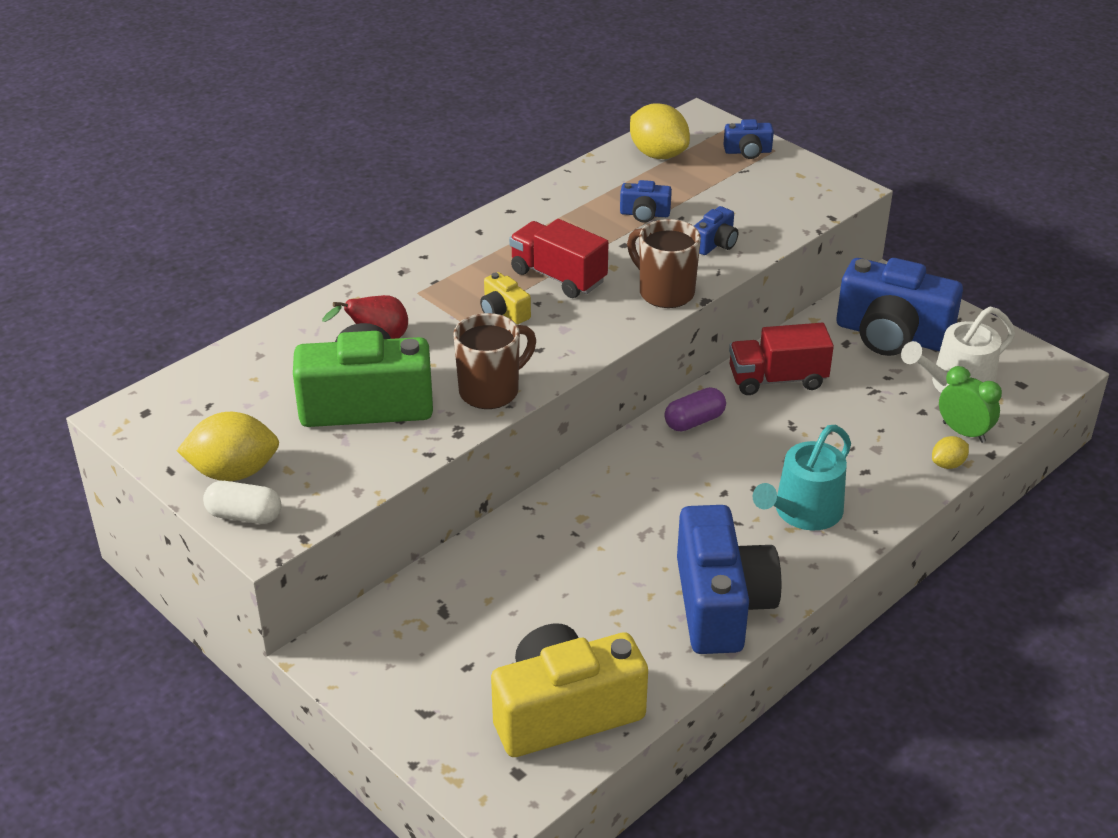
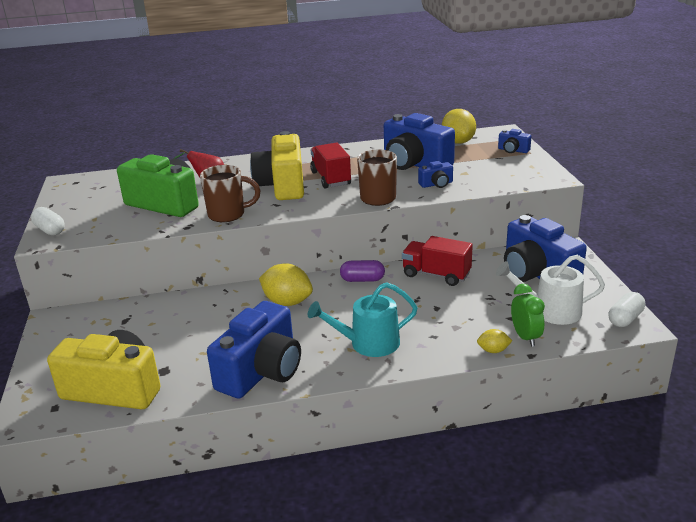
camera: 35 degrees right, 10 degrees down
(234, 472) = (72, 213): yellow lemon -> yellow lemon (287, 302)
(504, 312) = (282, 185): yellow camera -> yellow camera, size x2.26
(644, 214) = (415, 164): blue camera -> blue camera, size x2.26
(1039, 366) = (625, 319): none -> white capsule

